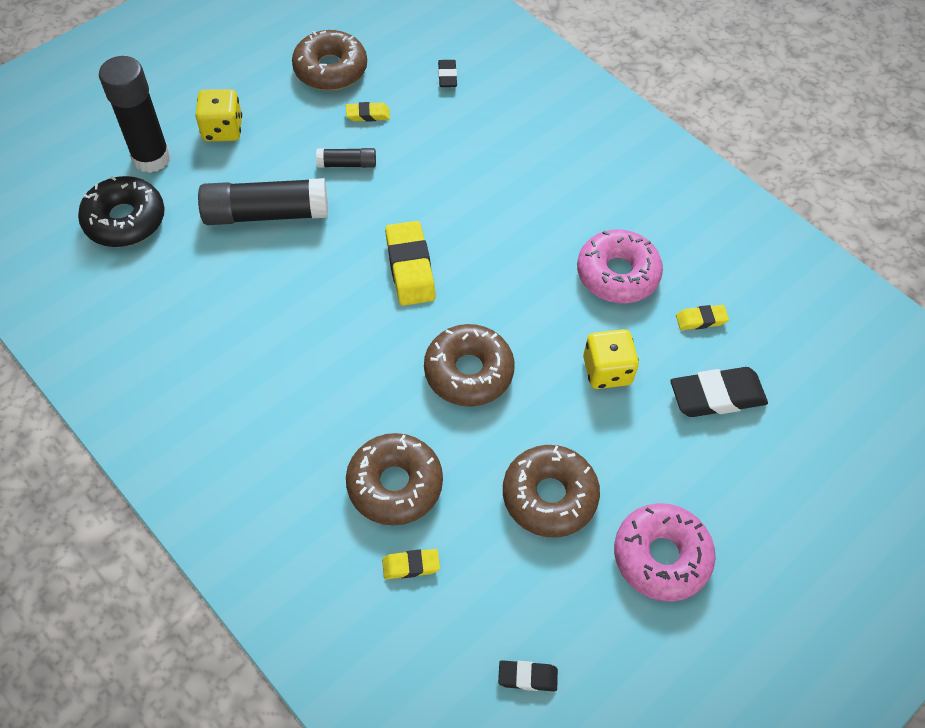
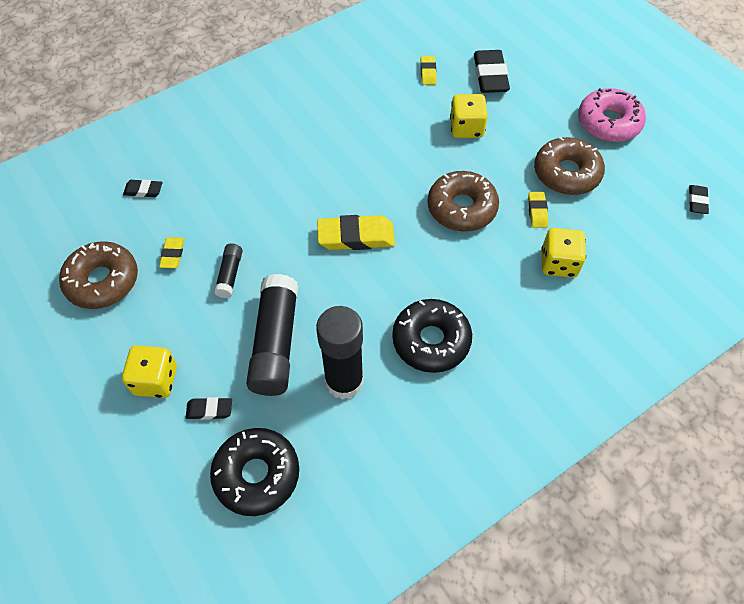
camera: 80 degrees left, 0 degrees up
(151, 158) = (177, 450): black glue stick -> black glue stick (344, 381)
(192, 174) = (209, 410): none -> black eraser
(275, 351) = (431, 341): none -> black donut
(395, 484) = (558, 263): brown donut -> yellow dice
(411, 565) = (623, 259): yellow eraser -> yellow eraser (537, 211)
(617, 274) = (382, 110): pink donut -> none

